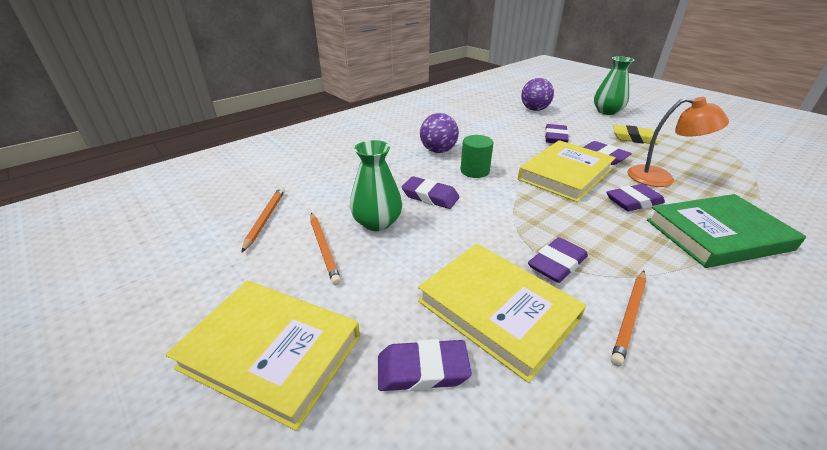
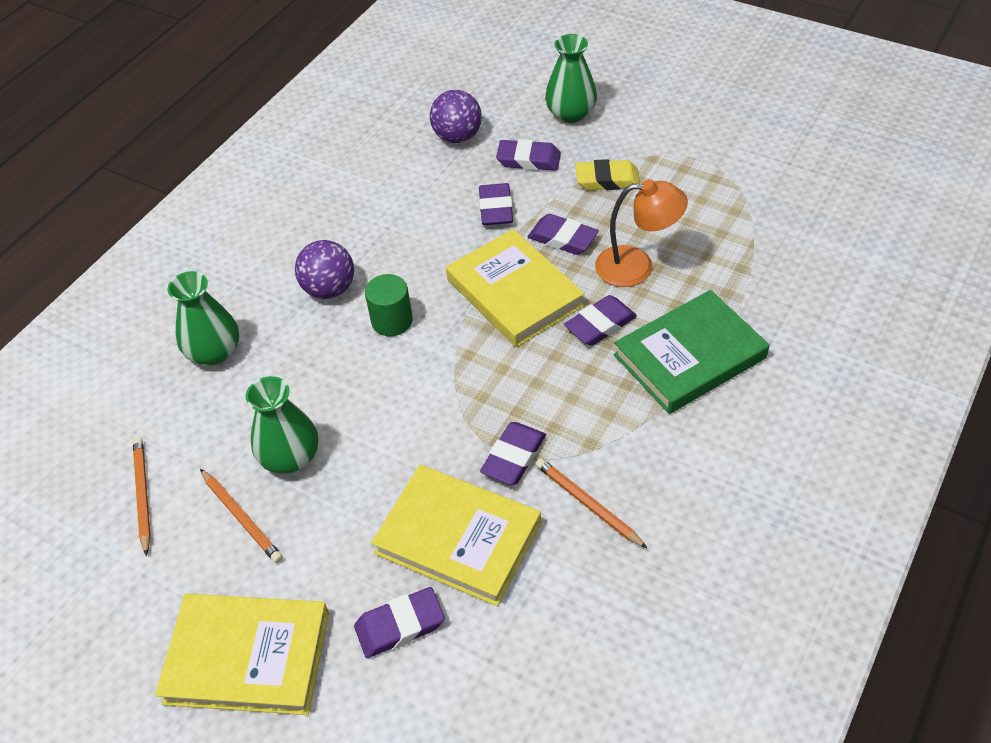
camera: 15 degrees left, 15 degrees up
(354, 163) = (214, 352): none -> green vase
(430, 196) = (344, 390): purple eraser -> purple eraser (528, 160)
(565, 174) = (514, 293): yellow book -> yellow book turned 60 degrees counterclockwise
(629, 316) = (588, 504): orange pencil -> orange pencil turned 120 degrees clockwise

